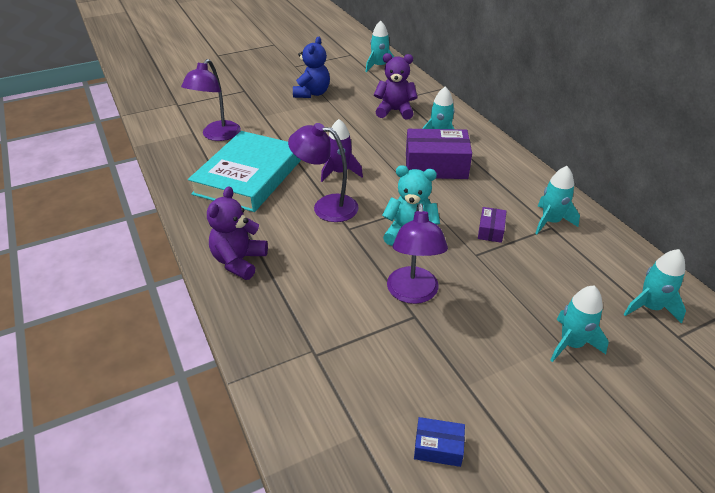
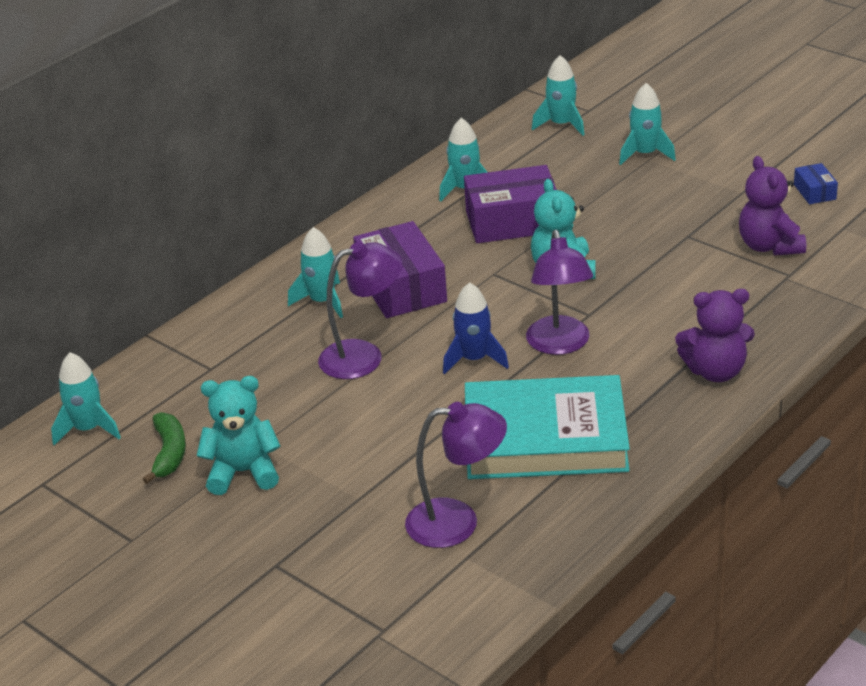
camera: 110 degrees left, 5 degrees down
(312, 93) = (243, 472): blue teddy bear -> turquoise teddy bear
(340, 172) = (474, 359): purple rocket -> blue rocket
(343, 80) = (169, 453): none -> green banana
(395, 111) = (261, 362): purple teddy bear -> purple teddy bear (769, 246)
(413, 294) = (658, 244): purple lamp -> purple lamp (364, 356)
(490, 230) = (512, 221): purple box -> purple box, size x2.12

